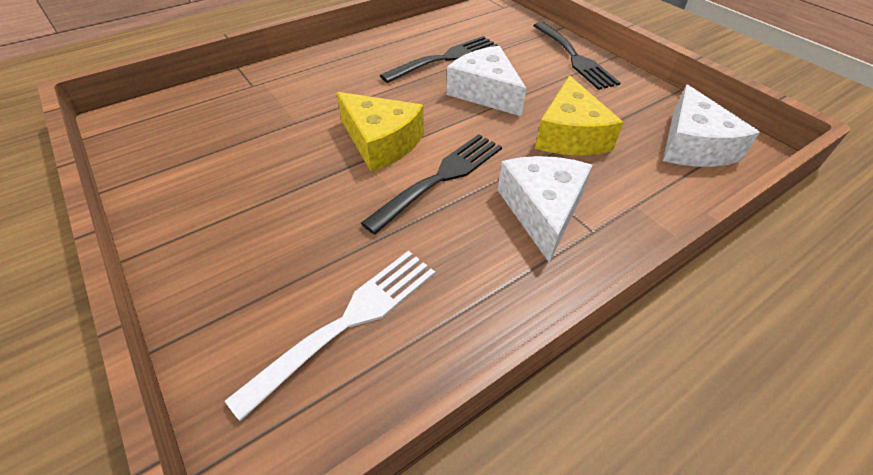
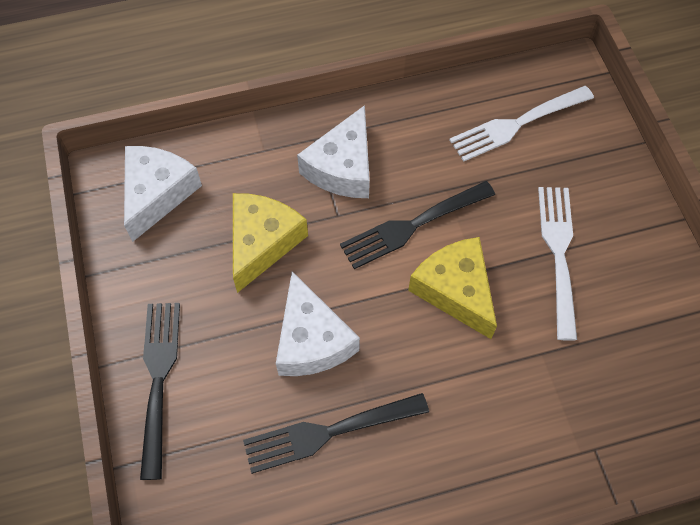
camera: 160 degrees left, 15 degrees up
(282, 191) = (558, 253): none -> white fork

